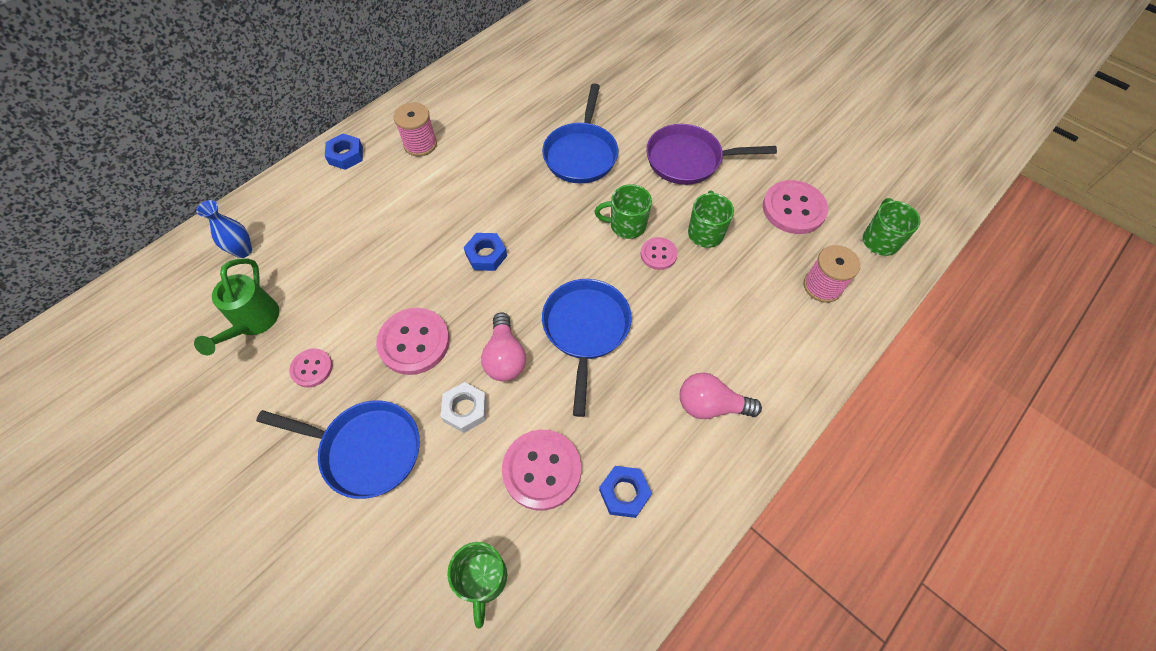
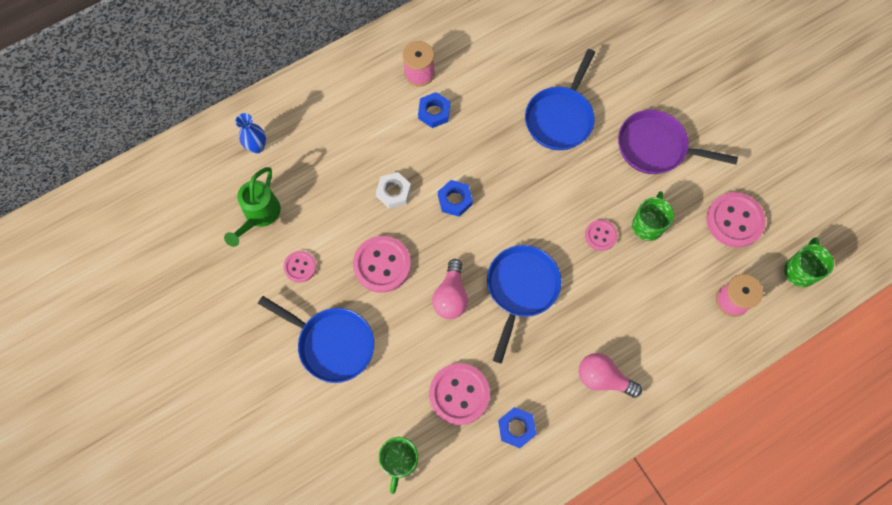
camera: 15 degrees right, 10 degrees up
(346, 155) = (352, 70): blue nut -> blue nut (434, 112)
(465, 409) = (411, 331): white nut -> white nut (393, 192)
(626, 225) = (581, 200): green mug -> none

